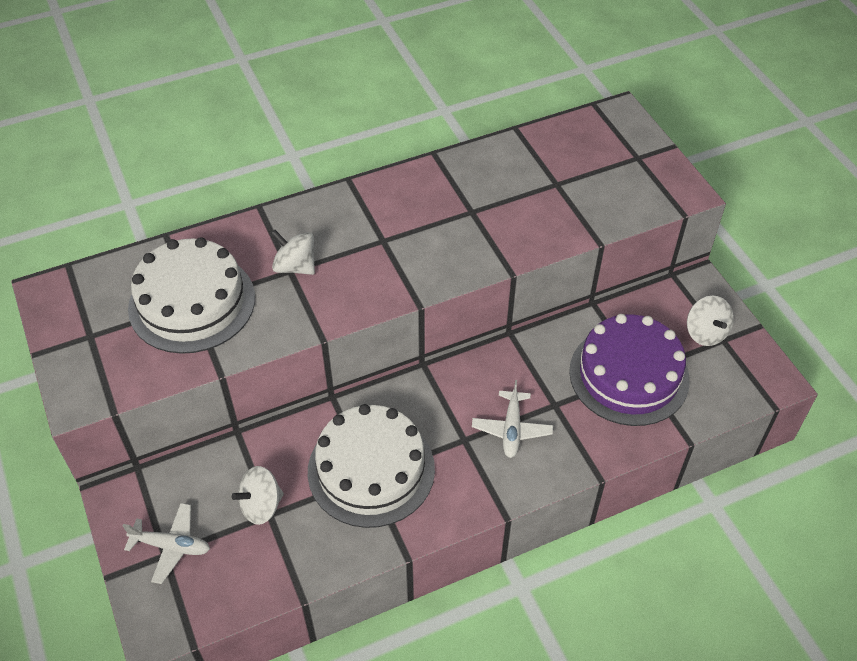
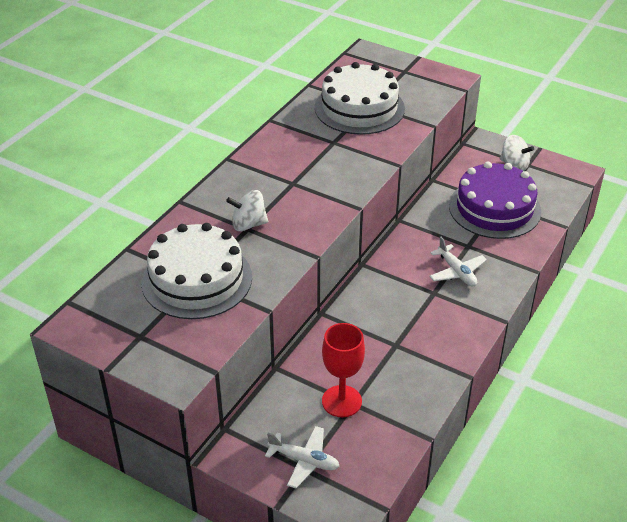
camera: 35 degrees left, 10 degrees down
(171, 546) = (304, 460): white plane -> white plane turned 45 degrees clockwise
(261, 506) = (341, 401): white spinning top -> red goblet
(371, 470) = (393, 340): white cake -> white cake (359, 108)

